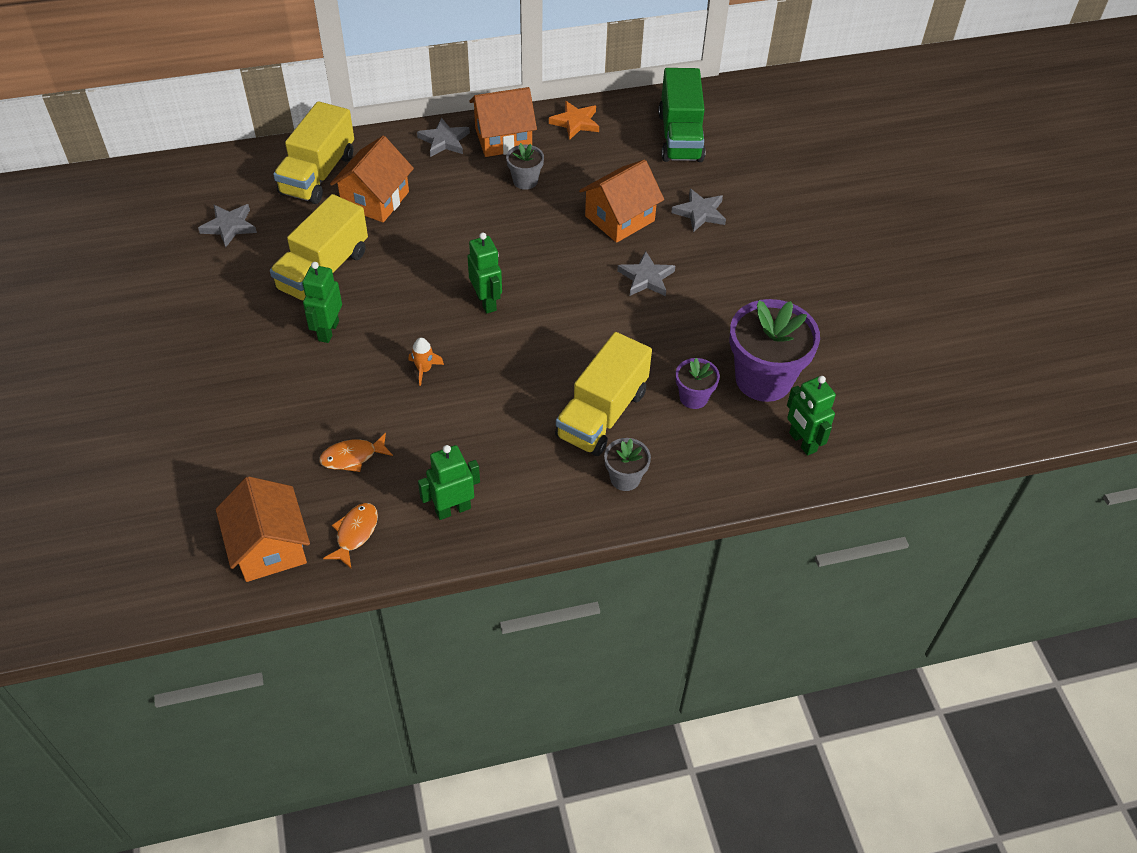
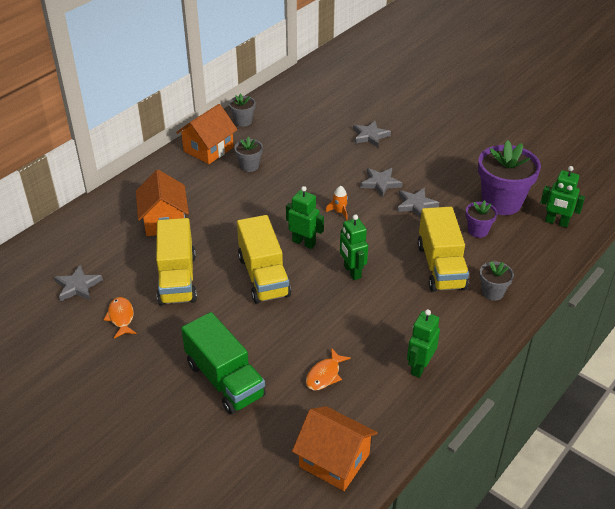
camera: 35 degrees left, 10 degrees down
(318, 174) = (106, 225): yellow truck -> yellow truck (263, 276)
(328, 331) = (222, 312): green robot -> green robot (352, 272)
(355, 533) = (378, 417): orange fish -> orange fish (121, 317)
(424, 369) = (310, 300): orange rocket -> orange rocket (339, 212)
(444, 141) = (171, 167): grey star -> grey star (416, 205)
(575, 122) = (243, 121): orange star -> grey flower pot
(619, 218) = (329, 160): orange house -> none
(680, 137) = (313, 102): green truck -> green truck (225, 380)

